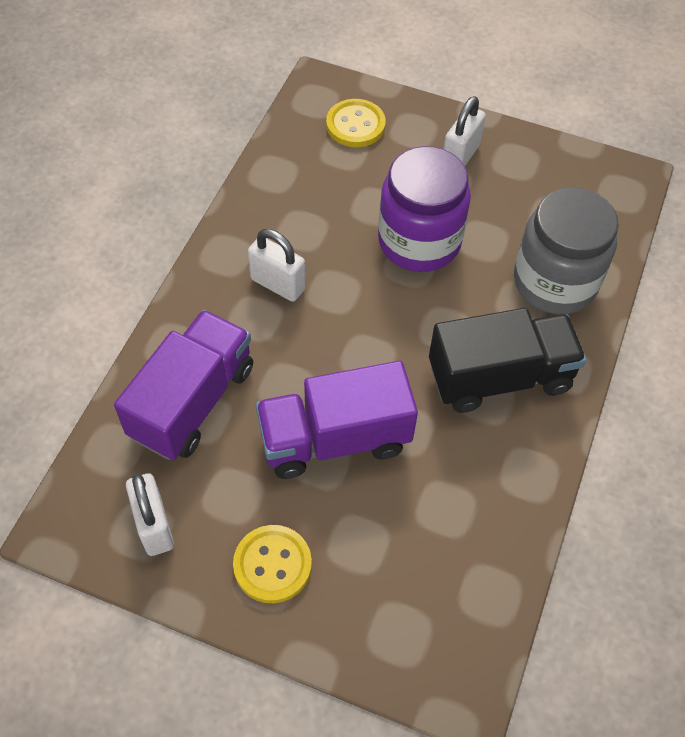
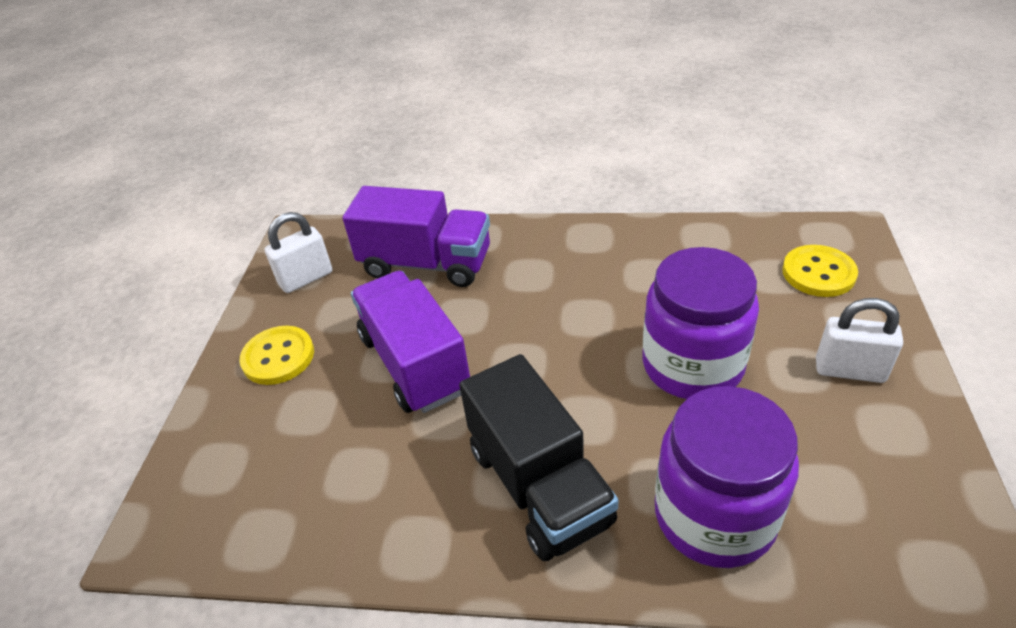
camera: 80 degrees right, 15 degrees down
(278, 284) = (574, 277): white padlock -> none
(554, 282) = (714, 515): grey jar -> purple jar

